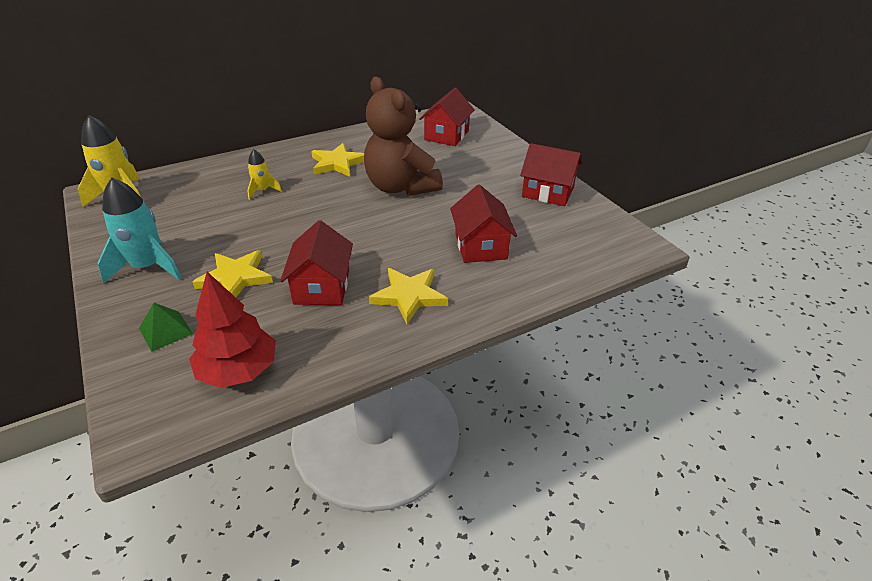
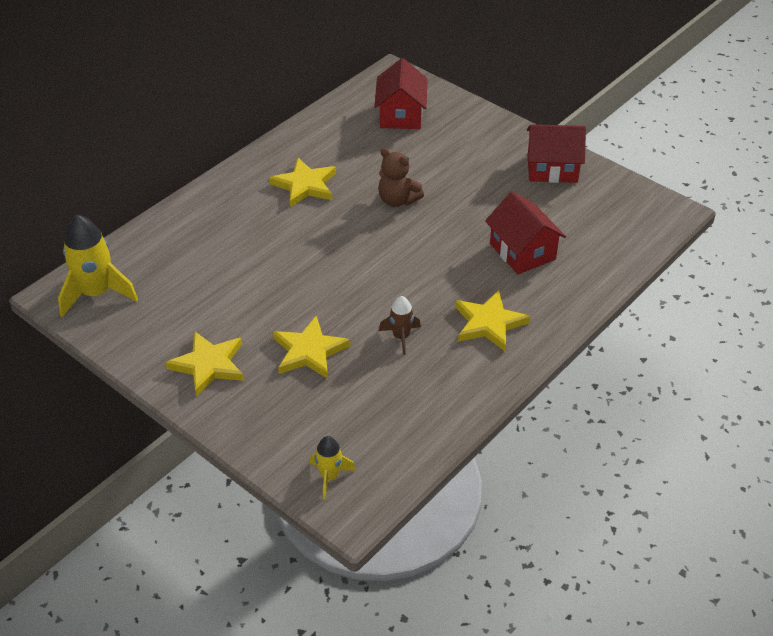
camera: 20 degrees left, 5 degrees up
(148, 267) = (209, 365): turquoise rocket -> yellow star
(165, 331) = (289, 422): green pyramid -> none
(238, 370) = (388, 436): red tree -> none
(262, 191) = (250, 243): yellow rocket -> yellow rocket (329, 477)
(322, 287) = (401, 337): red house -> brown rocket
(401, 187) = (397, 200): brown teddy bear -> brown teddy bear, size x0.52

